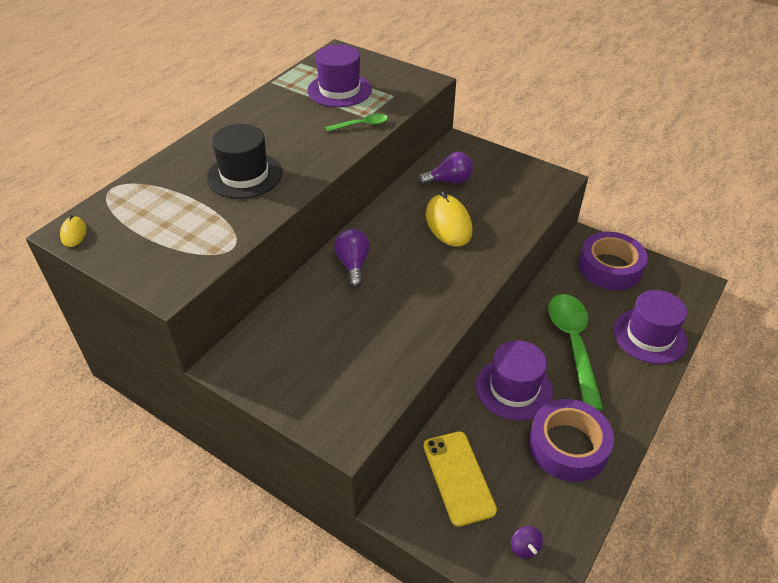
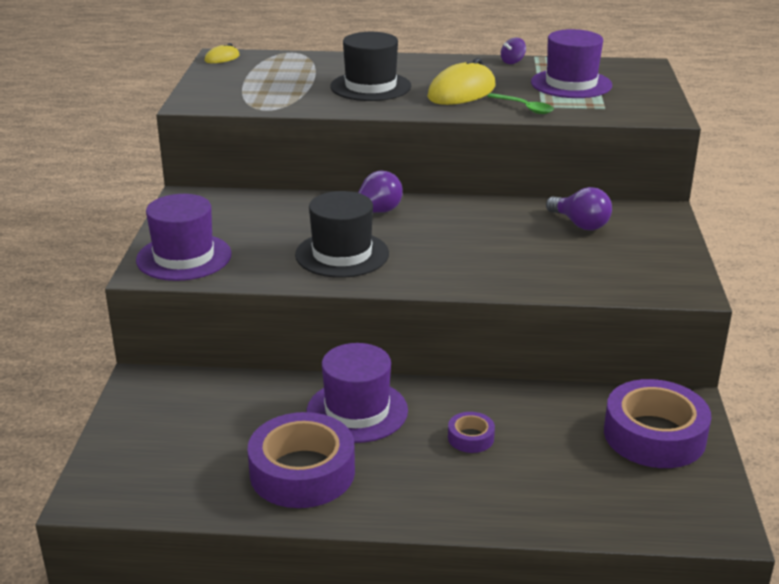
camera: 60 degrees right, 15 degrees down
(405, 307) = (342, 254): none -> black hat
(448, 223) = (503, 243): yellow mouse -> yellow mouse (461, 92)
(458, 477) = (203, 407): yellow phone -> none
(524, 547) = (142, 474): purple spinning top -> purple spinning top (512, 62)
(573, 345) = (470, 438): green spoon -> purple tape
(649, 336) = (555, 500): purple hat -> purple hat (184, 257)

